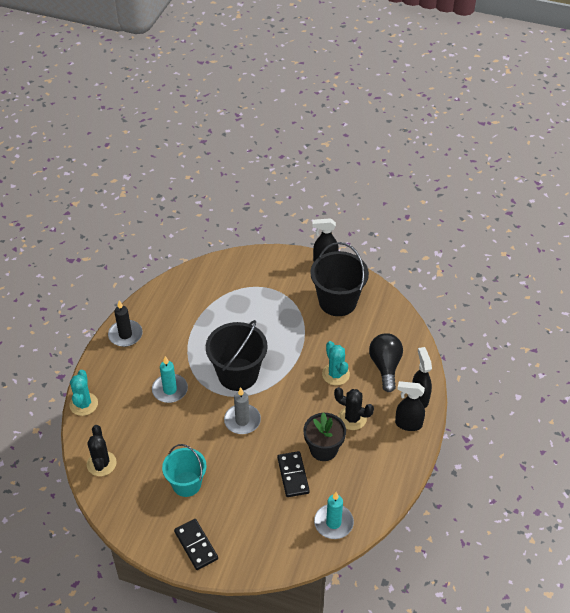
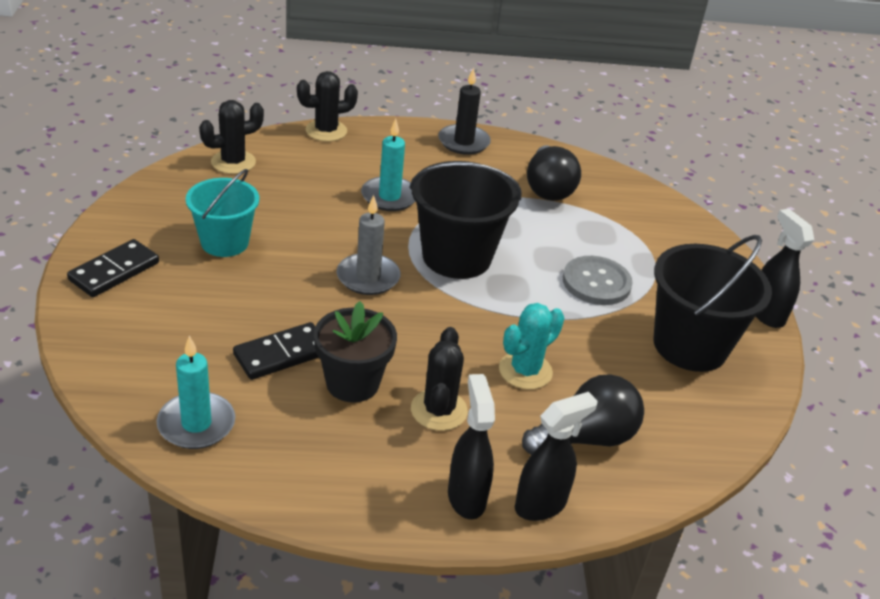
camera: 65 degrees right, 10 degrees down
(83, 404) = (326, 131): turquoise cactus -> black cactus
(189, 310) = (548, 188): none -> black light bulb
(279, 320) = (596, 282): none -> grey button

